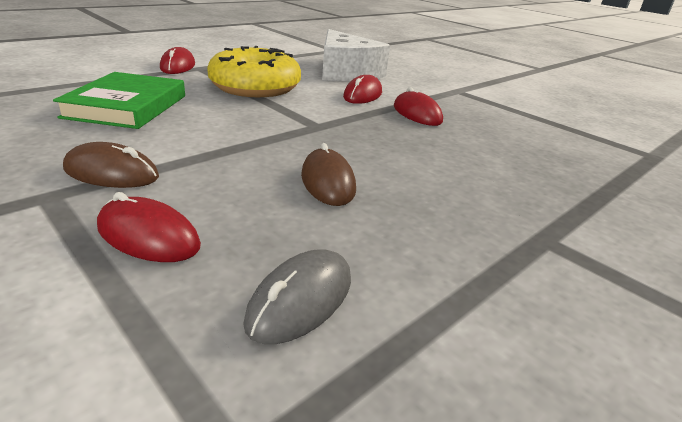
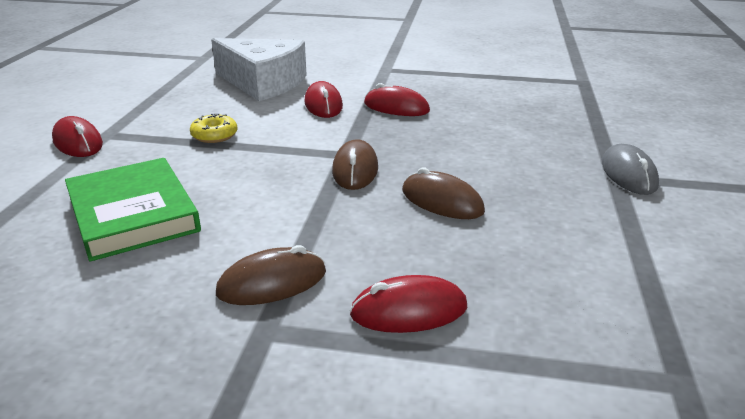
camera: 35 degrees left, 0 degrees up
(255, 87) = (214, 135): yellow donut -> yellow donut, size x0.42
(300, 300) = (569, 290): grey mouse -> grey mouse (628, 174)
(304, 137) = (355, 169): none -> brown mouse

